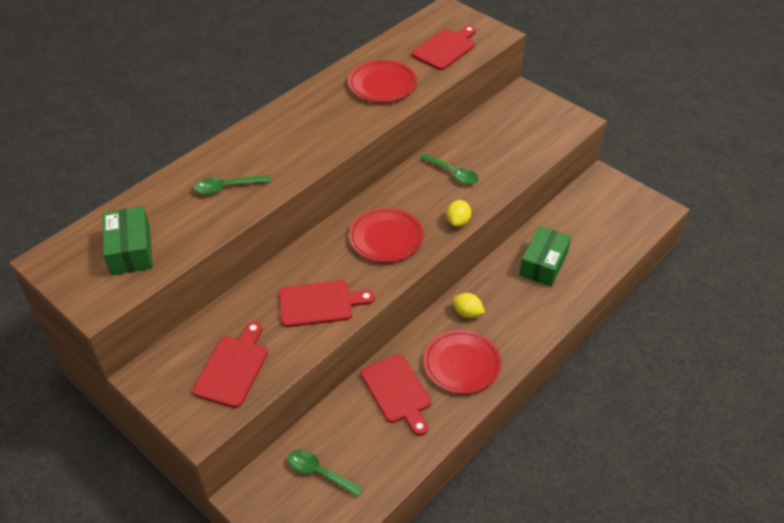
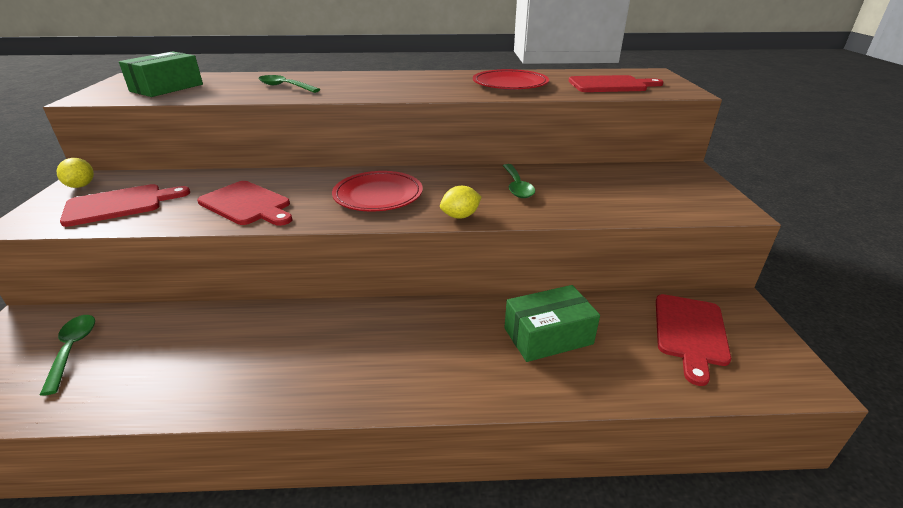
camera: 45 degrees right, 15 degrees down
(397, 391) = (234, 339): red cutting board -> red cutting board (690, 332)
(461, 364) = (320, 361): red plate -> none
(467, 313) = (401, 324): yellow lemon -> yellow lemon (81, 186)

